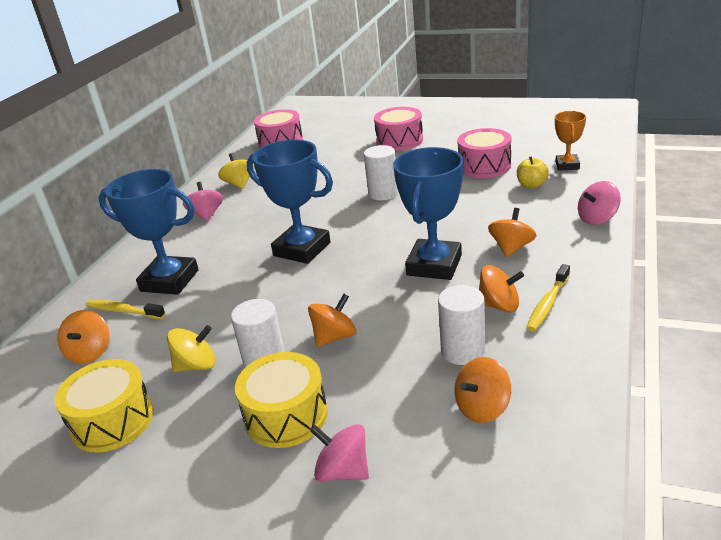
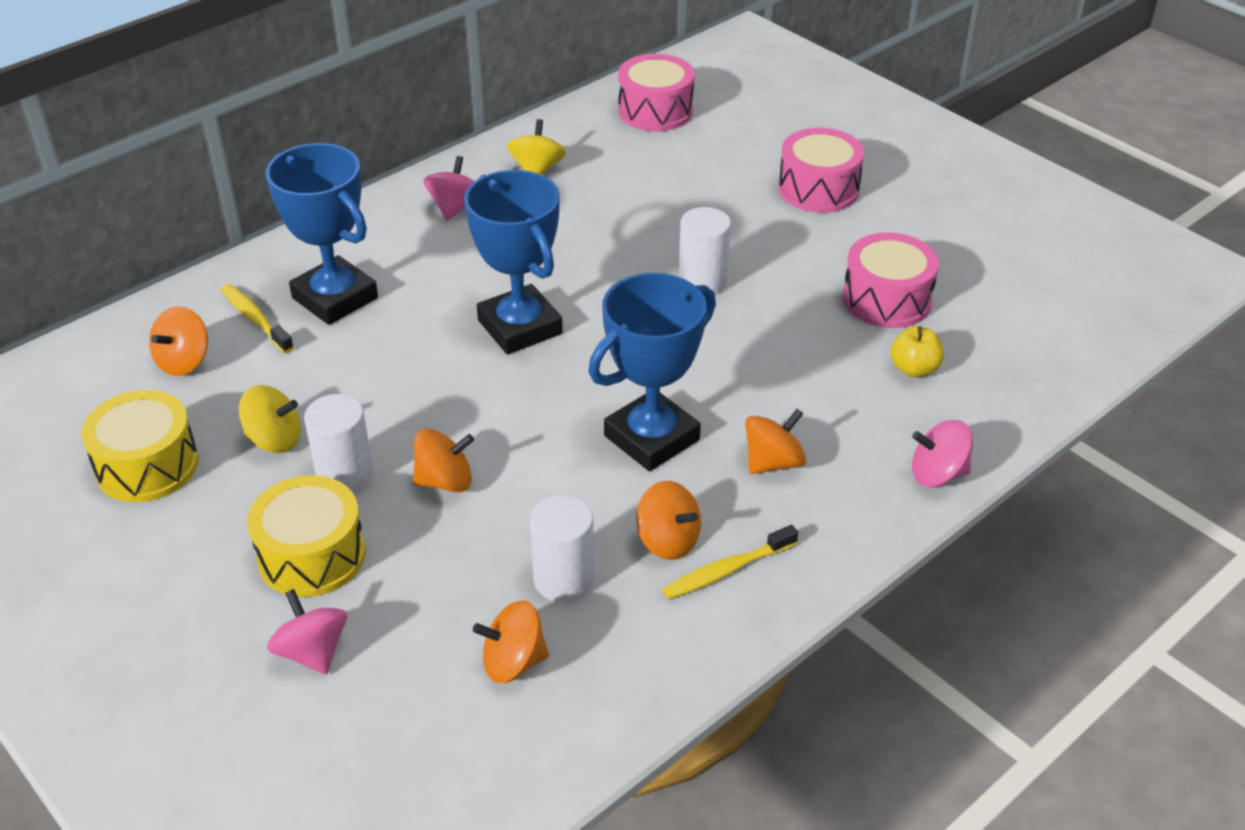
camera: 25 degrees right, 10 degrees up
(567, 165) = (1005, 358): orange trophy -> none

